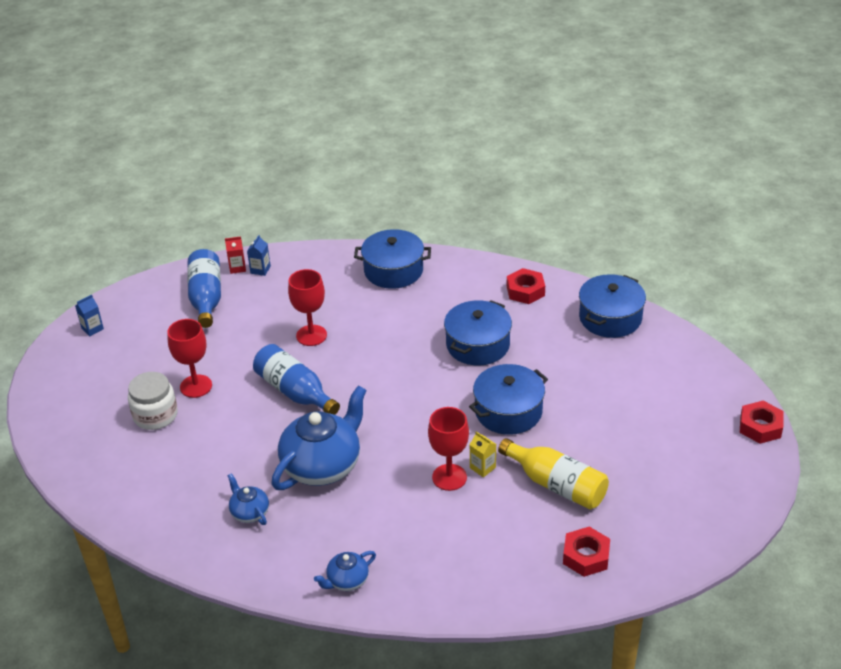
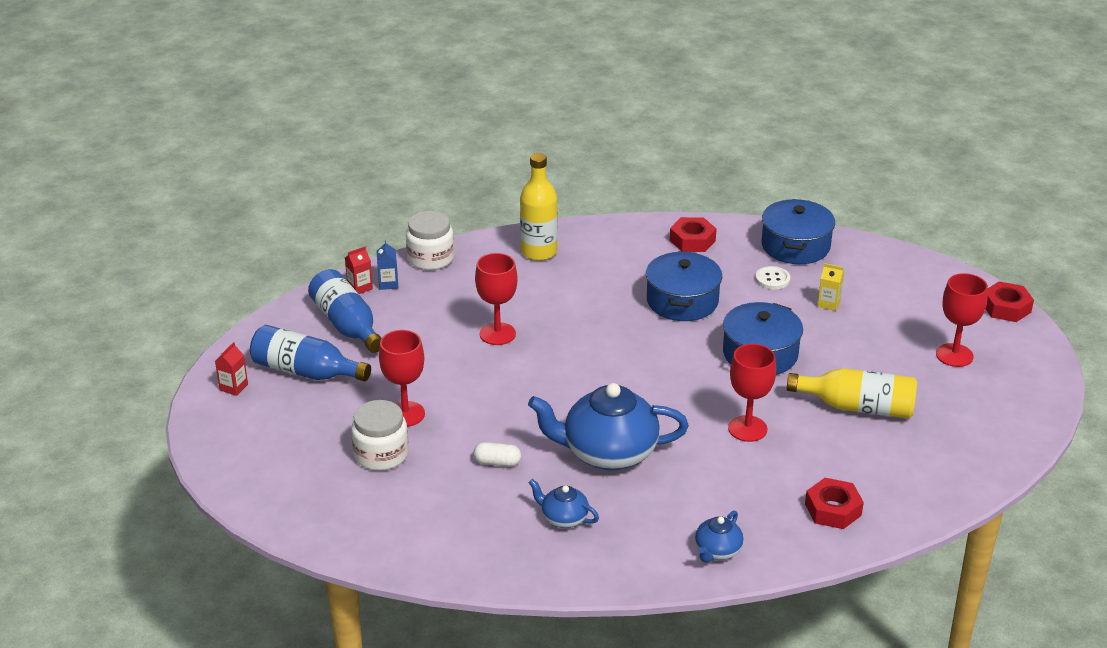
camera: 25 degrees left, 5 degrees down
(92, 328) = (233, 387): blue carton -> red carton
(234, 448) = (497, 462): none -> white capsule
(295, 392) = (522, 392): blue bottle -> blue bottle (306, 371)
(307, 256) = (430, 258): none -> white jar
(323, 465) = (608, 453): blue teapot -> blue teapot turned 105 degrees counterclockwise
(393, 270) = (539, 252): blue pot -> yellow bottle
(482, 467) = (774, 411): yellow carton -> yellow carton (829, 303)
(568, 344) = (772, 279): none -> white button
(586, 556) = (933, 461): red nut -> red nut (833, 509)
(678, 460) = (954, 355): none -> red goblet

